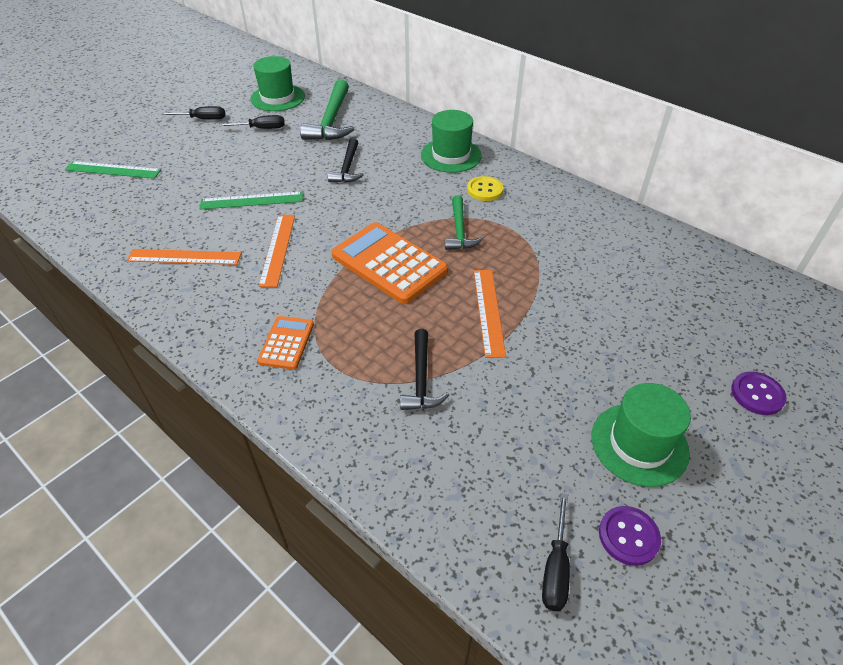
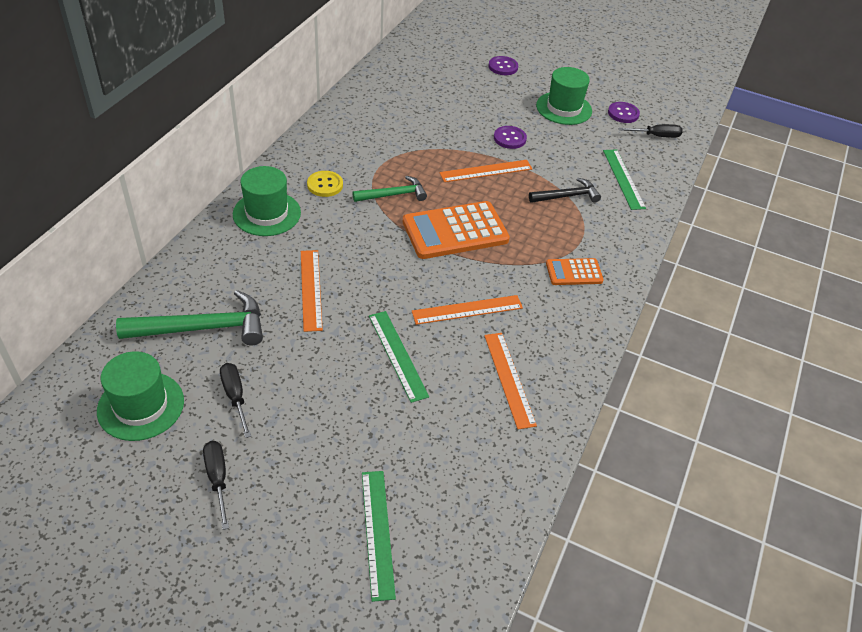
camera: 110 degrees left, 0 degrees up
(347, 168) = (311, 289): black hammer -> orange ruler
(389, 263) = (455, 231): orange calculator -> orange calculator turned 45 degrees clockwise
(444, 463) = (623, 179): none -> green ruler
(557, 352) = (509, 138): none -> purple button

